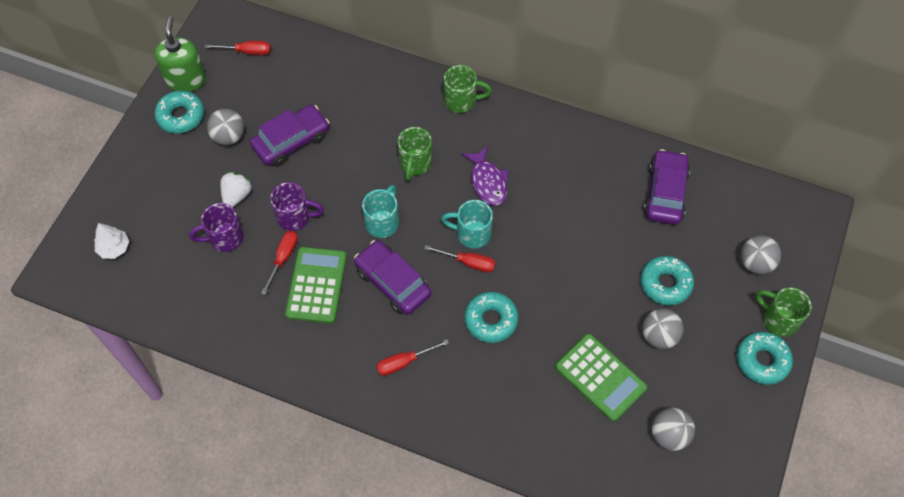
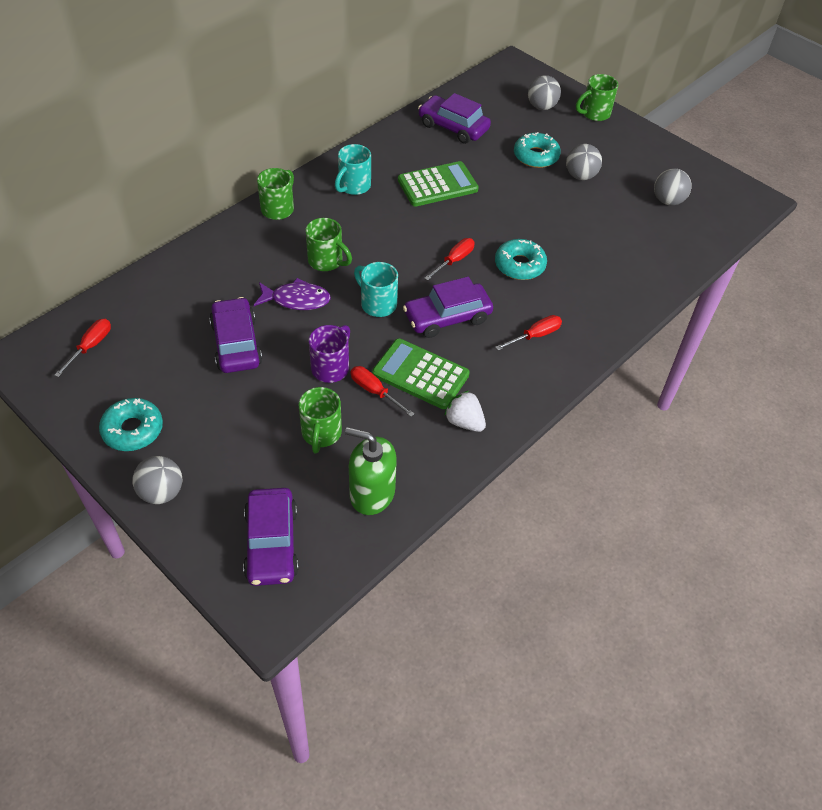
camera: 70 degrees left, 10 degrees down
(114, 248) = (272, 543): white tree -> purple car
(186, 80) = (85, 411): green soap dispenser -> green soap dispenser (372, 493)
(224, 238) = (321, 434): purple mug -> green mug
(229, 137) = (193, 394): grey ball -> grey ball (162, 492)
(237, 195) = (274, 408): white strawberry -> white strawberry (464, 422)
(404, 362) = (535, 336): red screwdriver -> red screwdriver turned 120 degrees counterclockwise
(472, 234) = (426, 249): turquoise mug -> turquoise mug (353, 186)
(487, 182) = (377, 221): purple fish -> purple fish (296, 300)
(600, 377) = (603, 220): green calculator -> green calculator (437, 185)
(762, 361) = (624, 133): turquoise donut -> none

